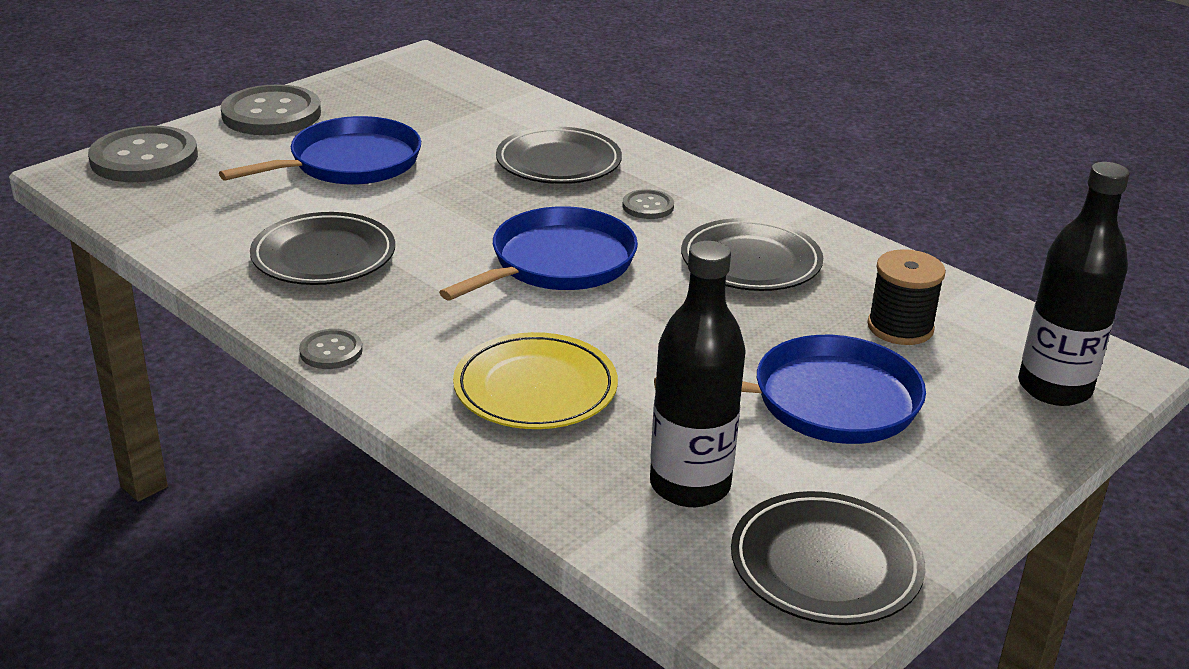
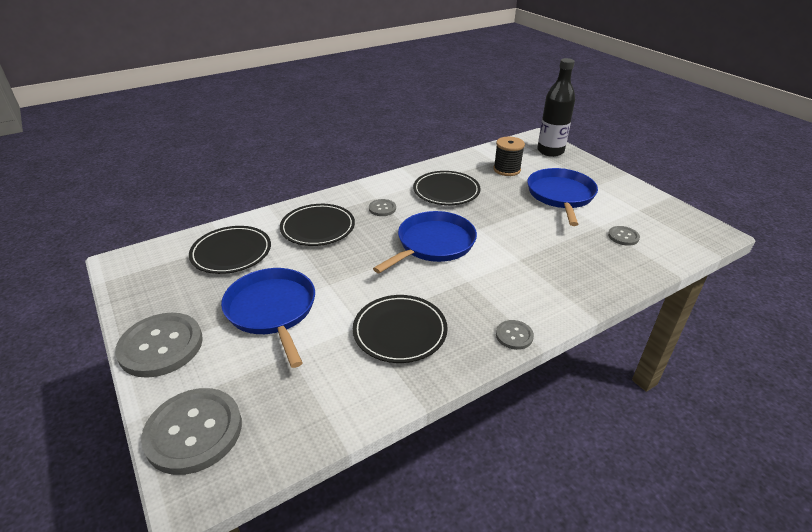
camera: 75 degrees left, 5 degrees up
(535, 388) = (552, 267): yellow plate -> none
(557, 263) = (433, 244): blue pan -> blue pan turned 75 degrees clockwise
(690, 485) = (623, 236): black bottle -> grey button
(825, 565) = (666, 216): black plate -> black plate (231, 253)

